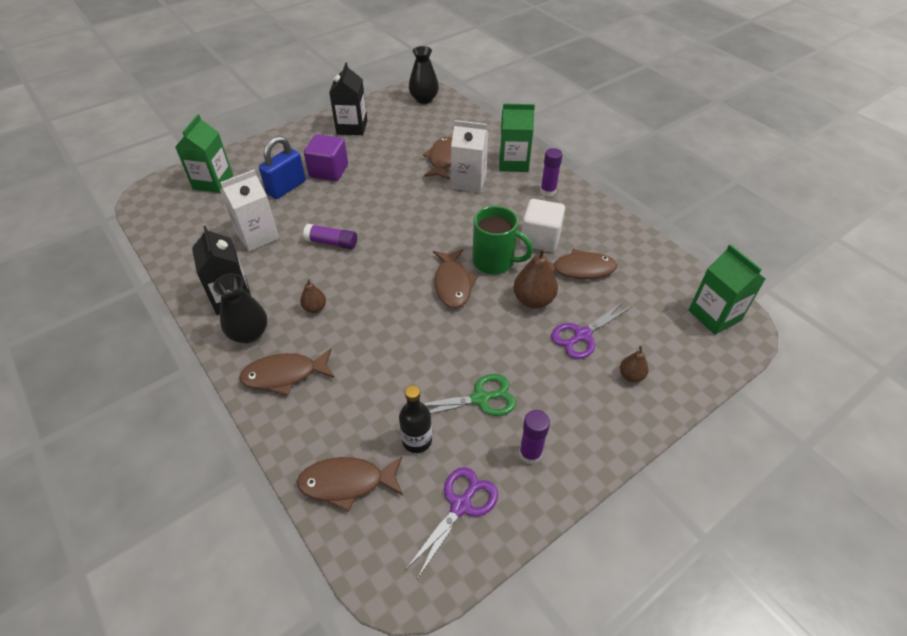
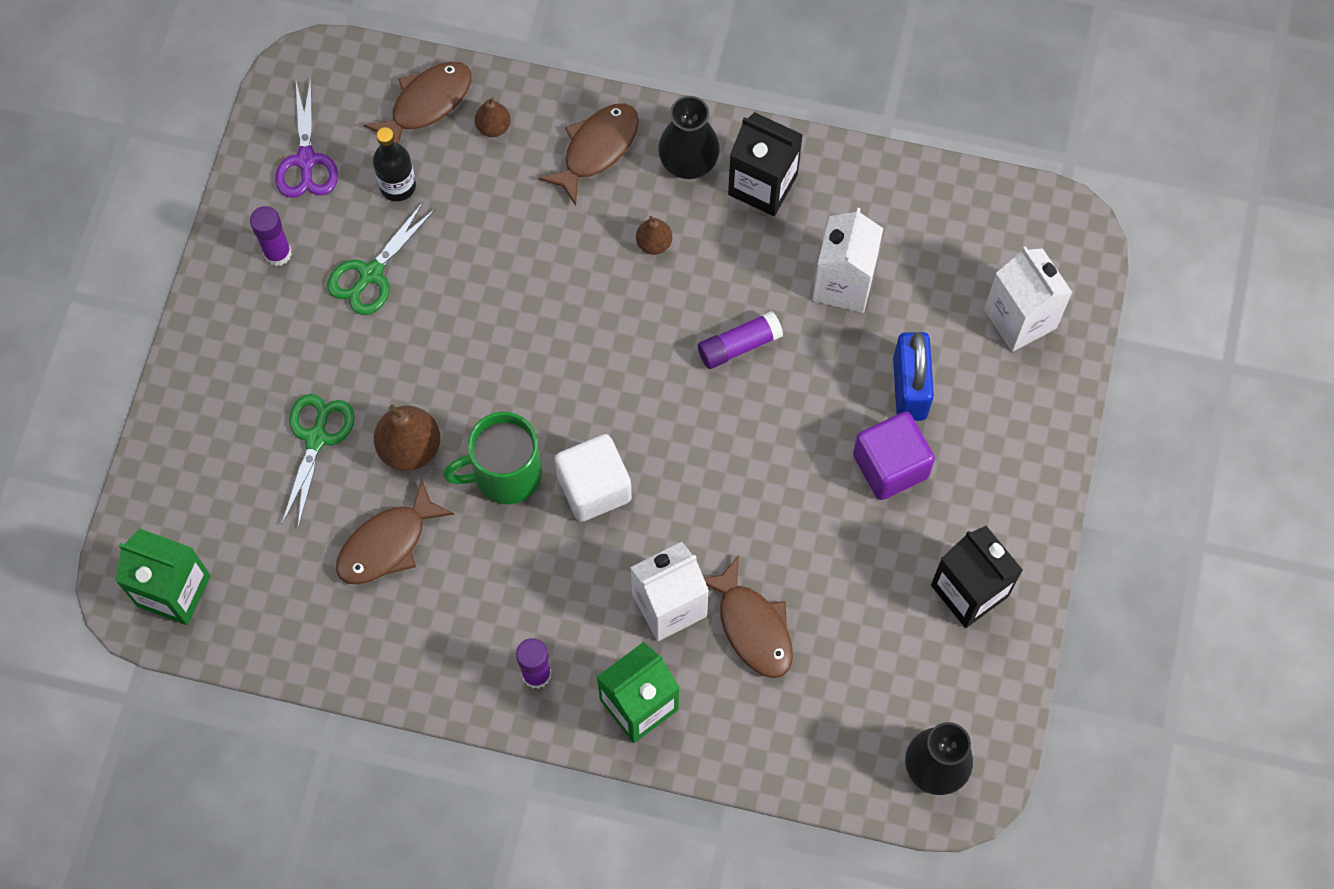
camera: 140 degrees right, 20 degrees up
(213, 182) = (1020, 319): green carton -> white carton
(453, 284) = (527, 398): brown fish -> none
(540, 239) = (477, 563): white cube -> white cube (594, 488)
(582, 335) = (317, 438): purple scissors -> green scissors
(631, 375) = (228, 422): brown pear -> brown pear (493, 127)

